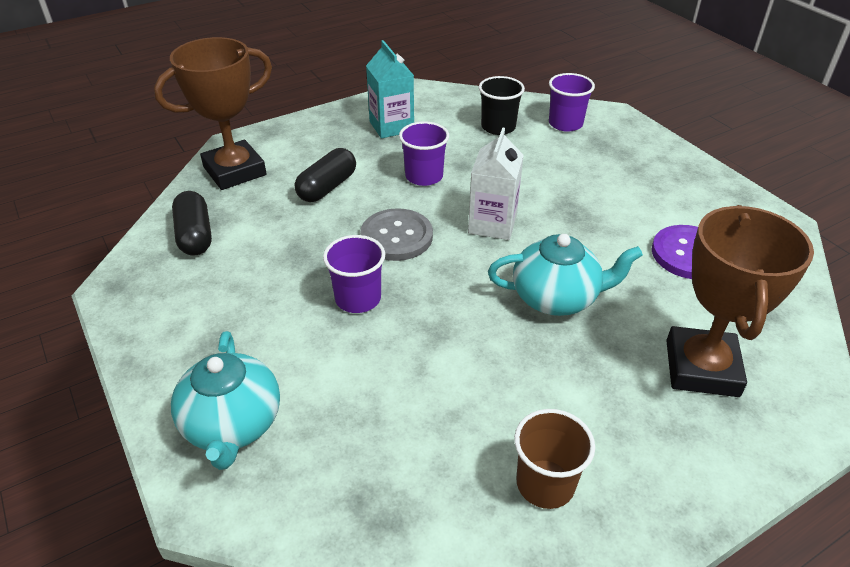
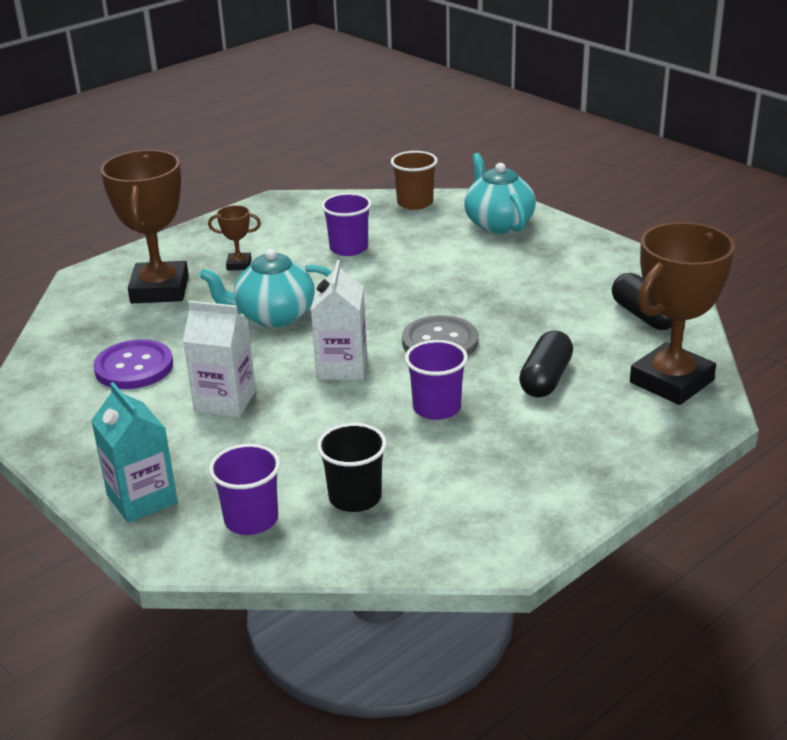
camera: 170 degrees right, 10 degrees down
(358, 298) = (451, 293): purple cup -> purple cup (349, 248)
(391, 126) = (514, 474): turquoise carton -> turquoise carton (142, 499)
(545, 484) = (284, 228): brown cup -> brown cup (415, 203)
(595, 206) = (225, 401): none -> white carton
(606, 401) = (239, 265): none -> brown trophy

